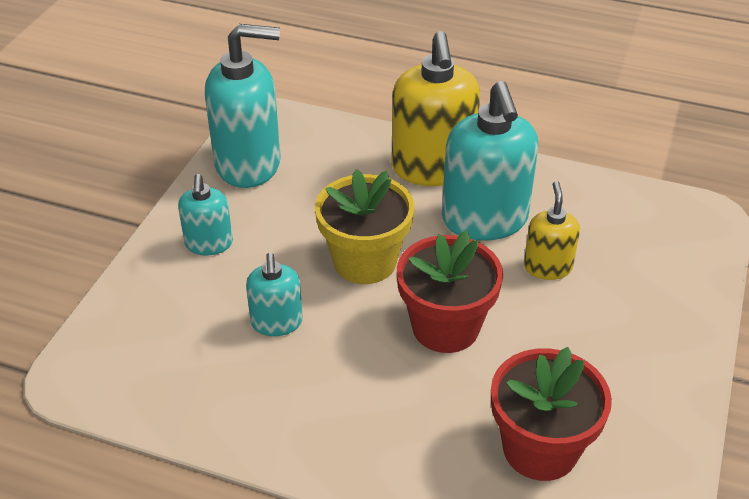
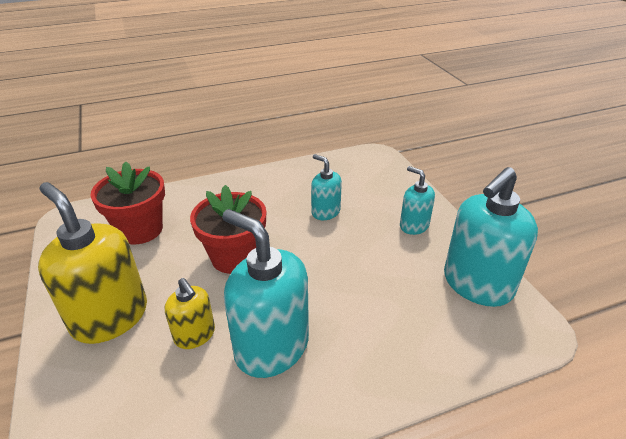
camera: 140 degrees right, 5 degrees down
(365, 261) = (319, 266): yellow flower pot -> none
(432, 168) = (358, 372): yellow soap dispenser -> yellow soap dispenser (110, 317)

